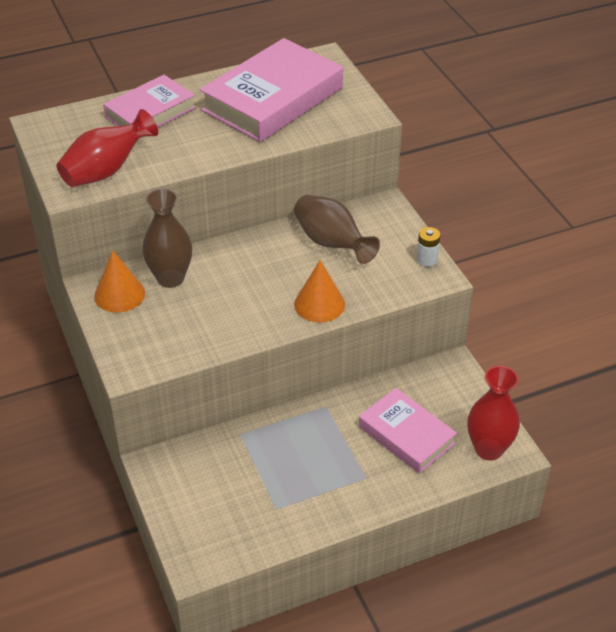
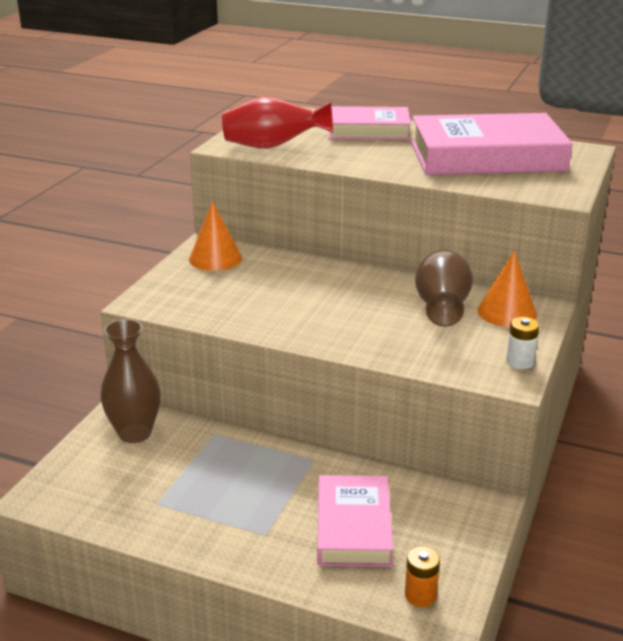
camera: 45 degrees right, 15 degrees down
(170, 278) = (268, 267): brown vase -> brown vase (135, 433)
(319, 304) = (360, 340): orange cone -> orange cone (507, 312)
(488, 449) = (420, 595): red vase -> orange battery

